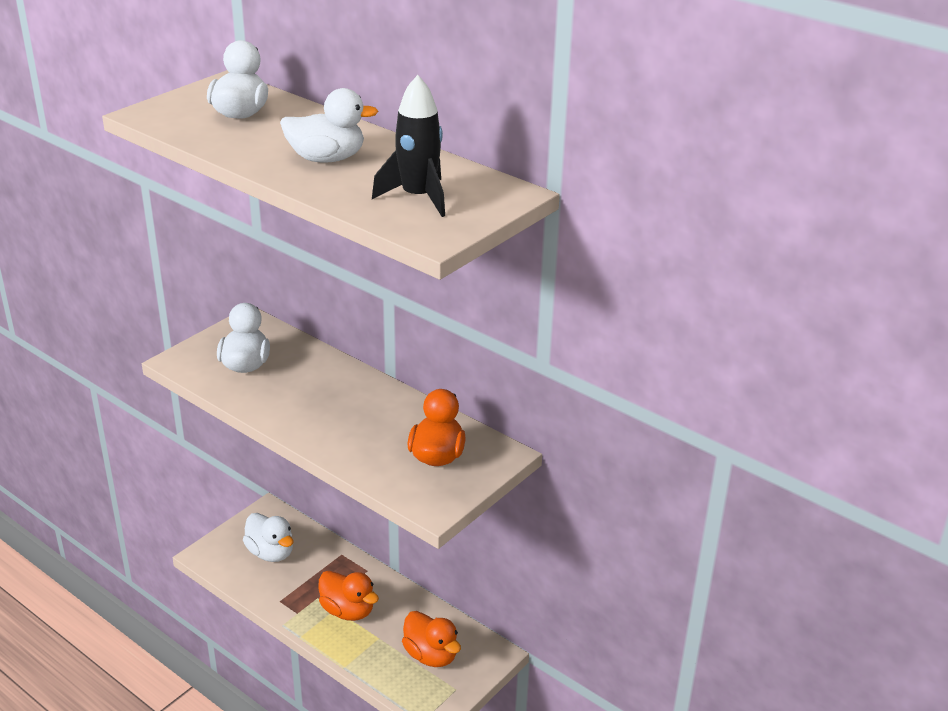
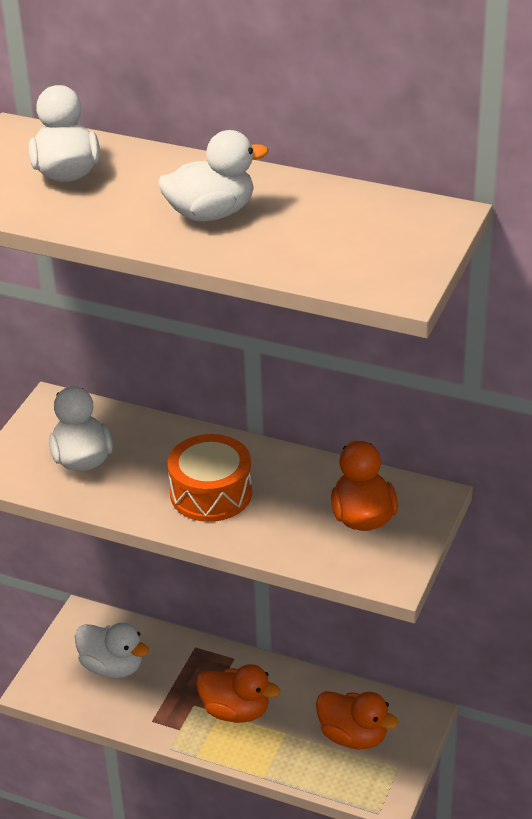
camera: 15 degrees left, 5 degrees up
(328, 411) = (211, 493): none -> orange drum
(418, 197) = (348, 243): black rocket -> none

